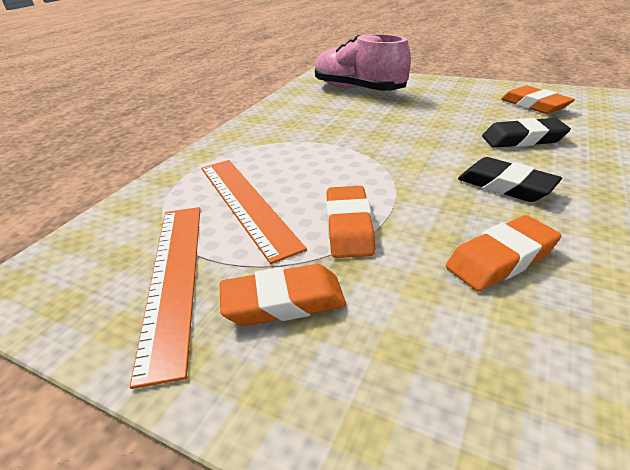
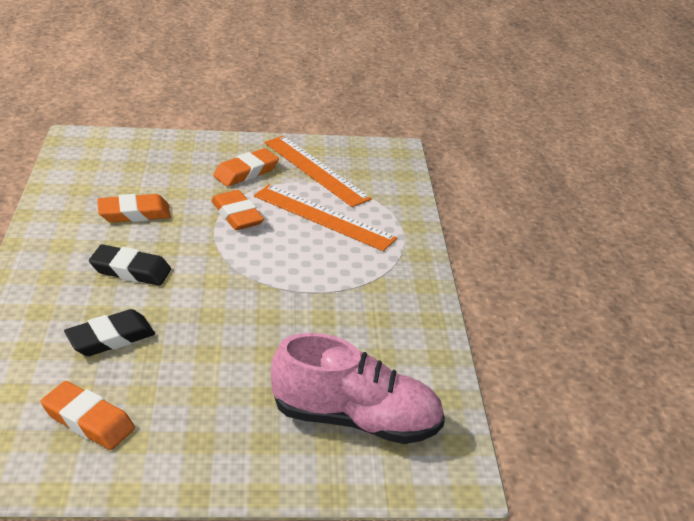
camera: 145 degrees right, 0 degrees up
(501, 259) = (134, 213): orange eraser -> orange eraser turned 45 degrees clockwise

